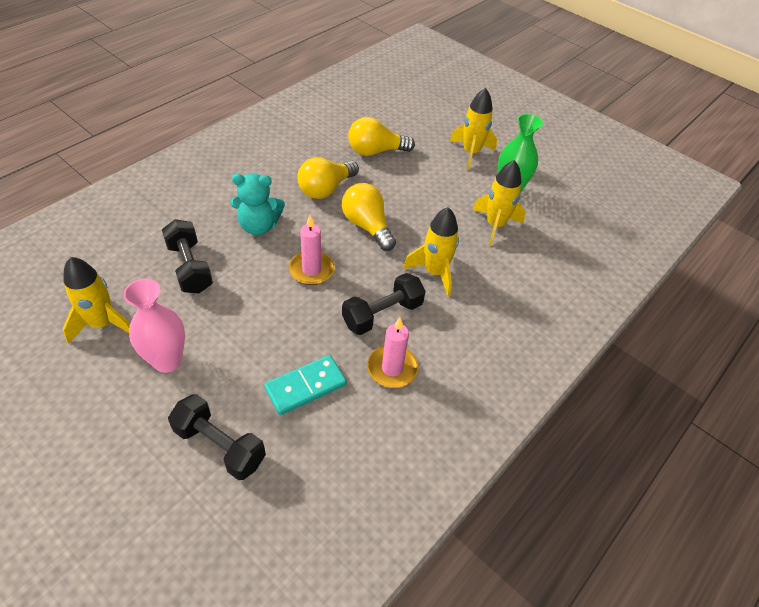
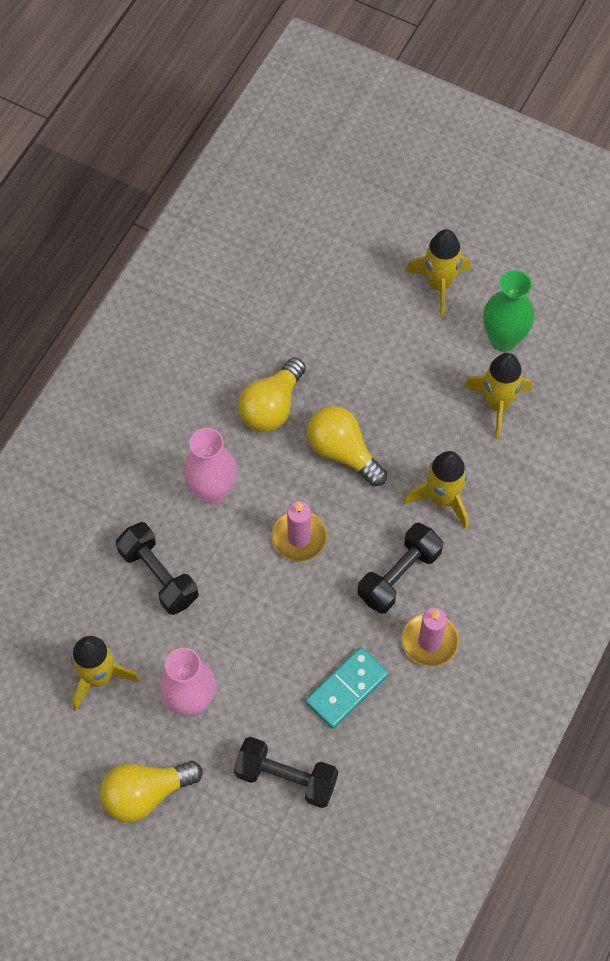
camera: 10 degrees left, 15 degrees up
(258, 226) = (212, 491): turquoise teddy bear -> pink vase
(375, 151) = (313, 320): yellow light bulb -> yellow light bulb (146, 793)

